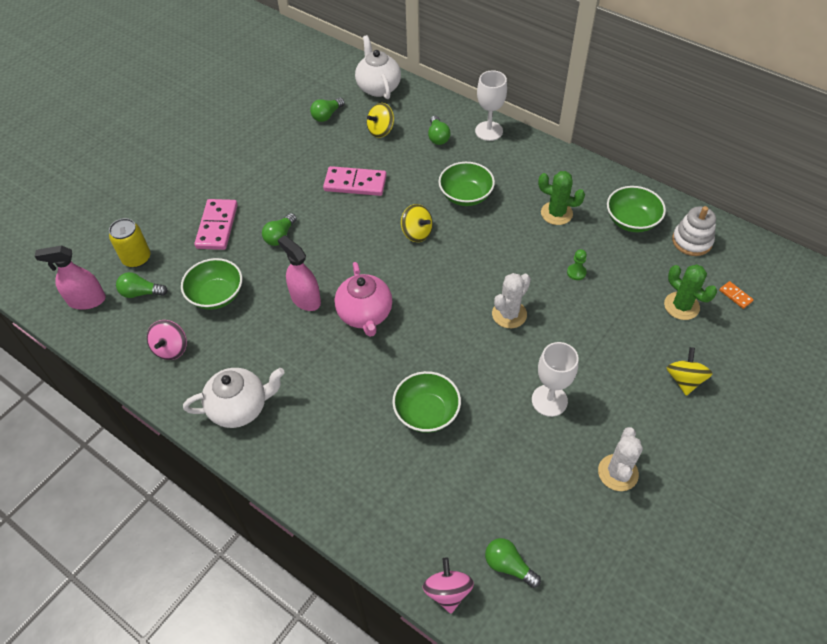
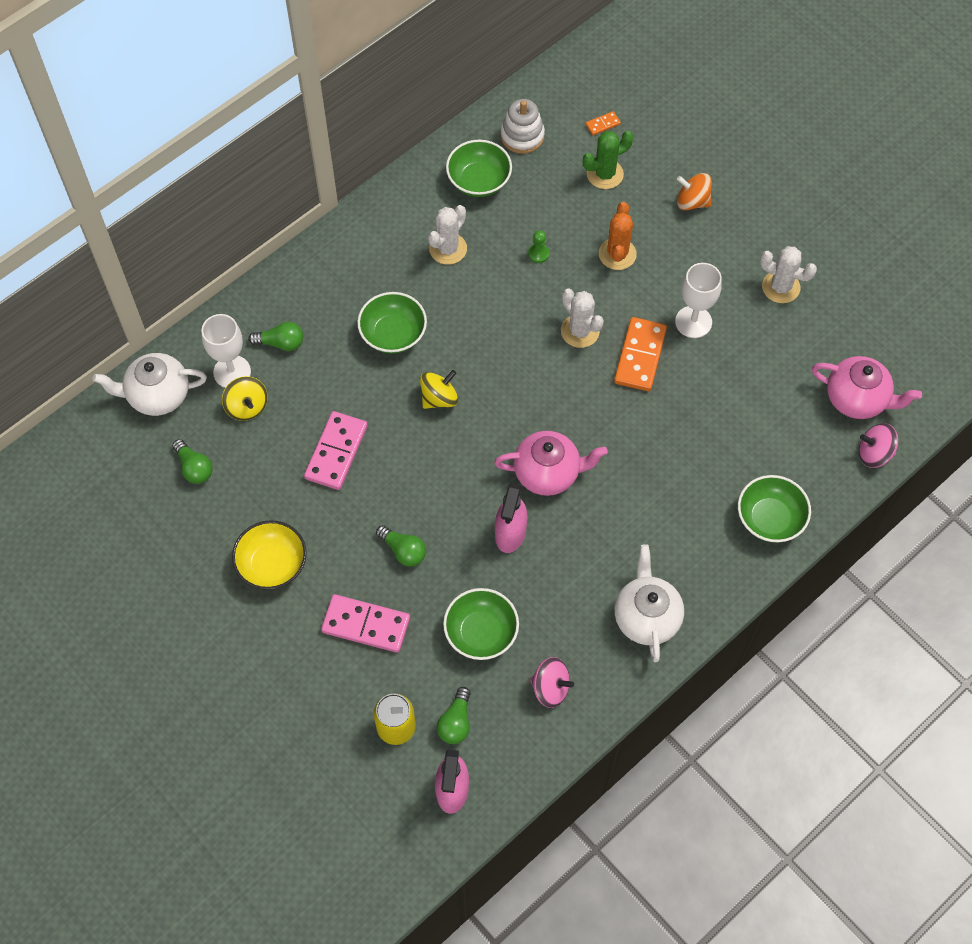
camera: 80 degrees left, 10 degrees up
(259, 168) = (272, 564): none -> yellow bowl
(305, 299) = (510, 533): pink spray bottle -> pink spray bottle turned 45 degrees counterclockwise
(426, 412) = (686, 435): green bowl -> green bowl (770, 518)
(489, 131) = (288, 284): white goblet -> white goblet (232, 372)
(498, 363) = (640, 356): none -> orange domino
(508, 566) = (857, 399): green light bulb -> pink teapot
(556, 213) = (448, 249): green cactus -> white cactus
(599, 329) = (617, 254): none -> orange cactus
(684, 380) = (692, 201): yellow spinning top -> orange spinning top

